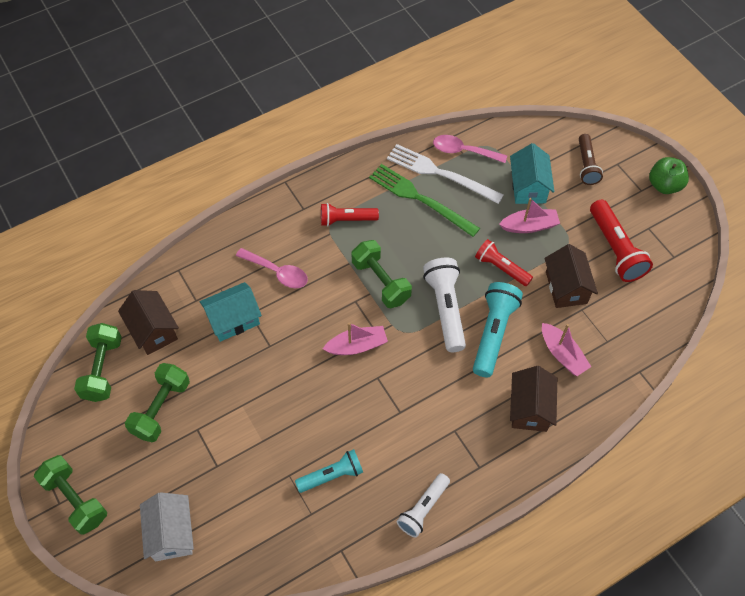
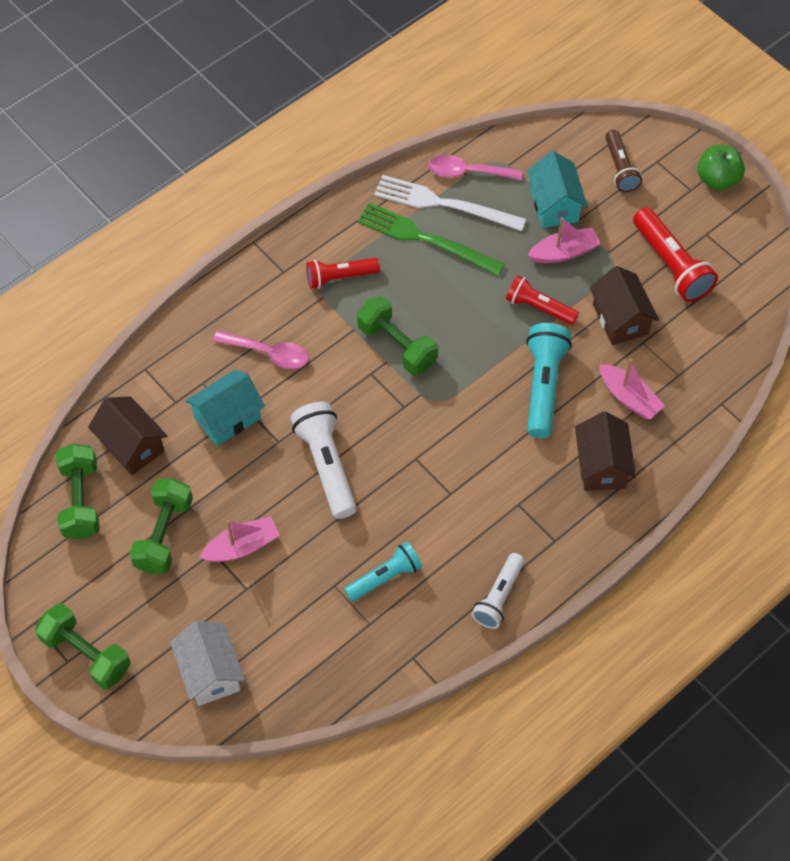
camera: 10 degrees left, 0 degrees up
(357, 346) = (383, 425): pink boat -> pink boat (242, 546)
(445, 308) = (481, 366): white flashlight -> white flashlight (326, 465)

